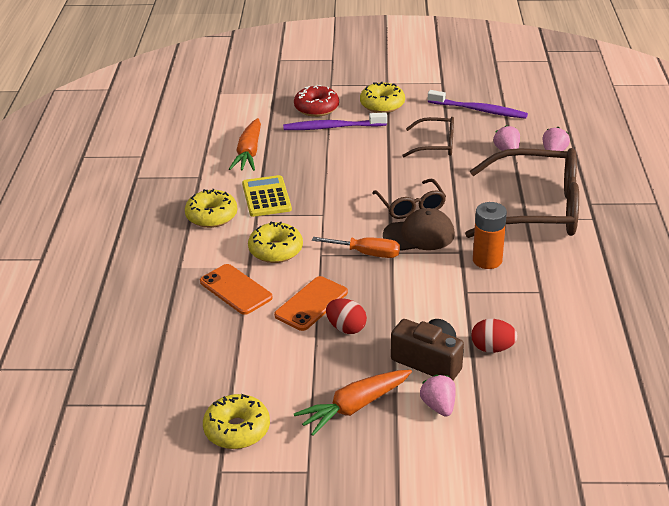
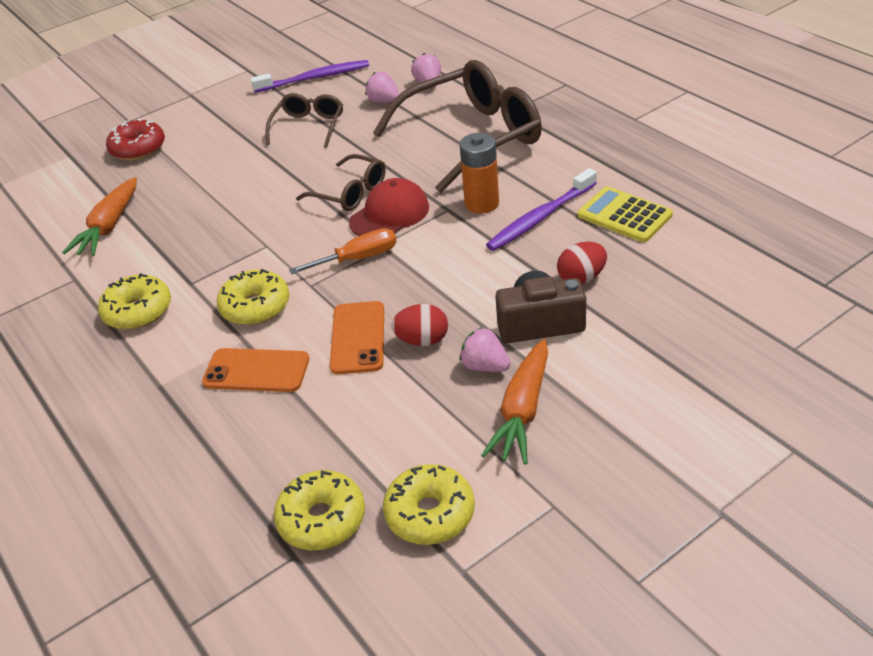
camera: 35 degrees left, 5 degrees up
(249, 153) = (109, 227): orange carrot -> orange carrot turned 45 degrees clockwise
(266, 197) = (182, 260): yellow calculator -> yellow calculator (624, 215)
(333, 127) = (178, 159): purple toothbrush -> purple toothbrush (540, 217)
(382, 105) = (208, 115): yellow donut -> yellow donut (322, 519)
(419, 235) = (389, 214): brown cap -> red cap
(436, 145) = (308, 127): brown glasses -> brown glasses turned 45 degrees counterclockwise
(438, 406) = (599, 359): pink strawberry -> pink strawberry (485, 366)

